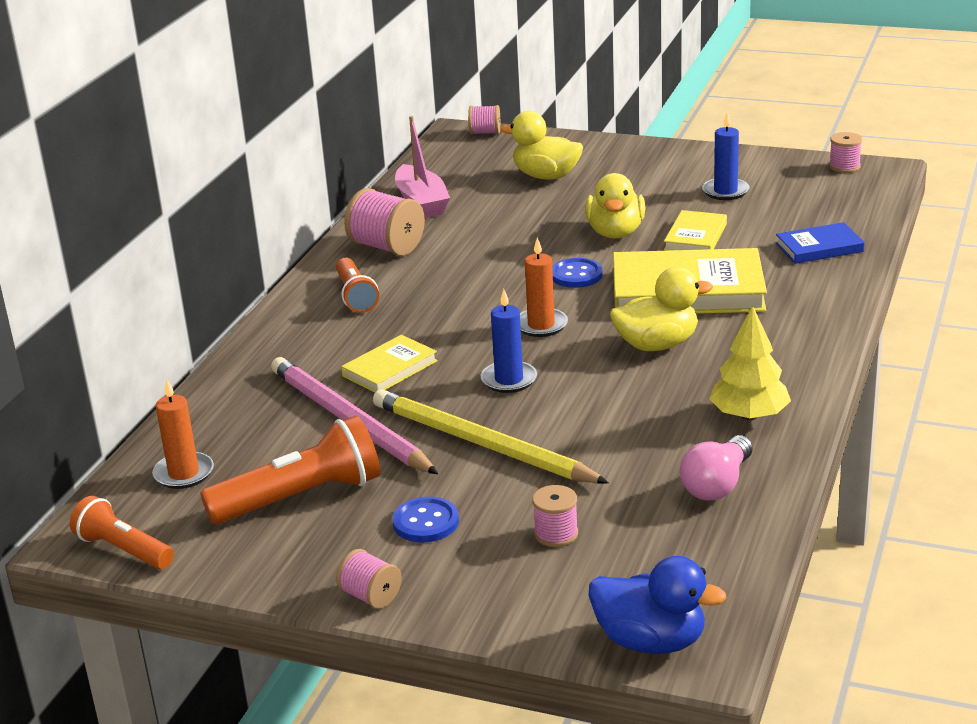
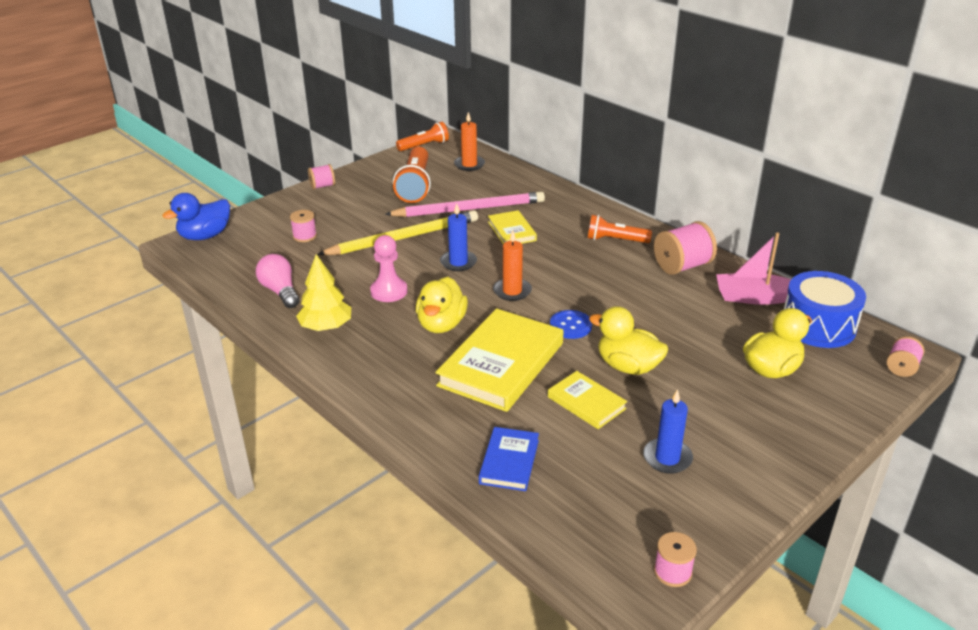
camera: 115 degrees right, 5 degrees up
(425, 522) = (357, 208): blue button -> none
(448, 169) = (818, 326): none -> blue drum
(627, 403) = (389, 291): none -> pink pawn

